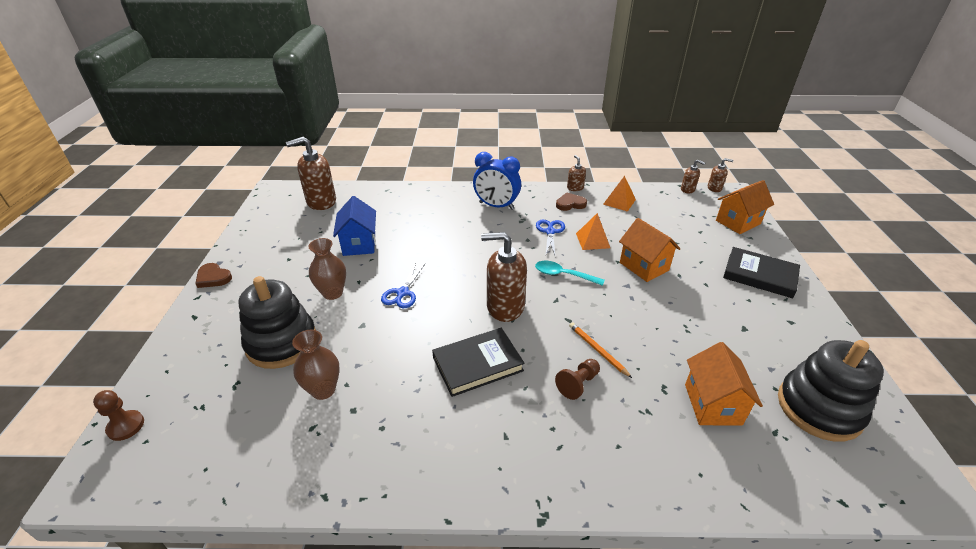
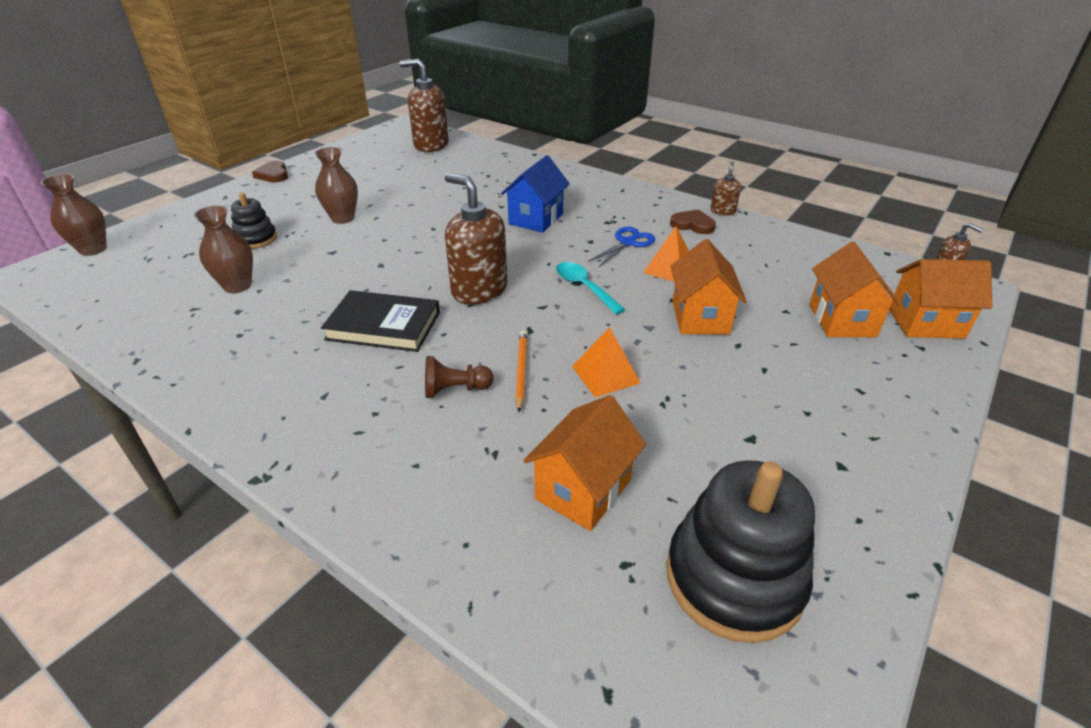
camera: 35 degrees right, 0 degrees up
(126, 426) = (93, 249): brown pawn -> brown vase
(282, 342) = (256, 239): black stacking toy -> black stacking toy, size x0.54
(359, 244) = (417, 188): blue house -> blue house (536, 219)
(402, 293) = (400, 240): blue scissors -> none
(496, 206) = (599, 200): blue clock -> none
(619, 202) = (764, 242): orange pyramid -> orange pyramid (605, 374)
(688, 189) = (893, 261): brown soap dispenser -> none
(705, 237) = (842, 320): none -> orange house
(759, 275) = (869, 394): black book -> none

